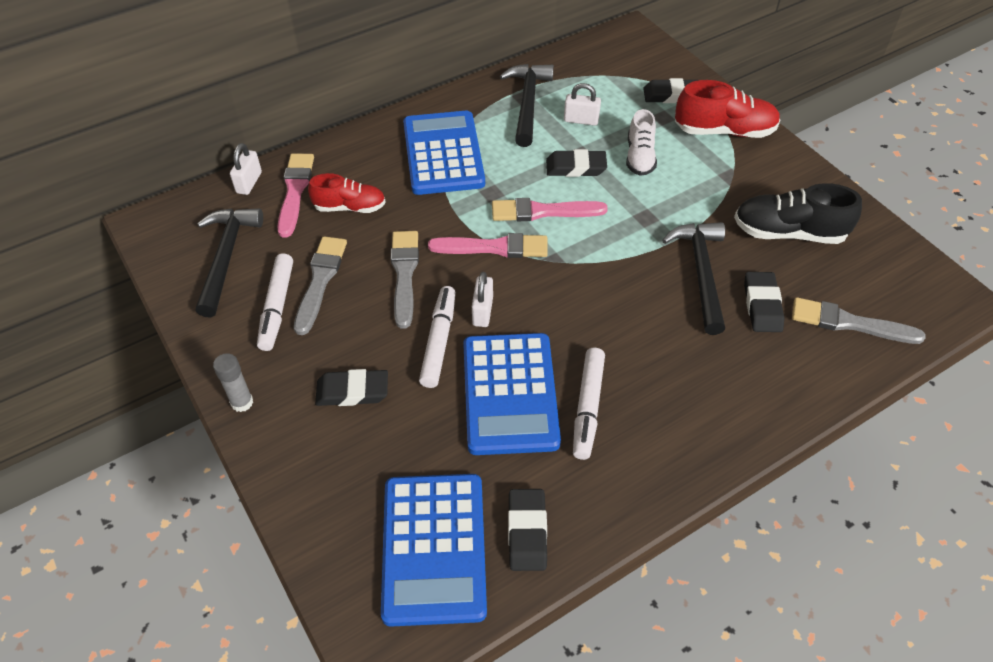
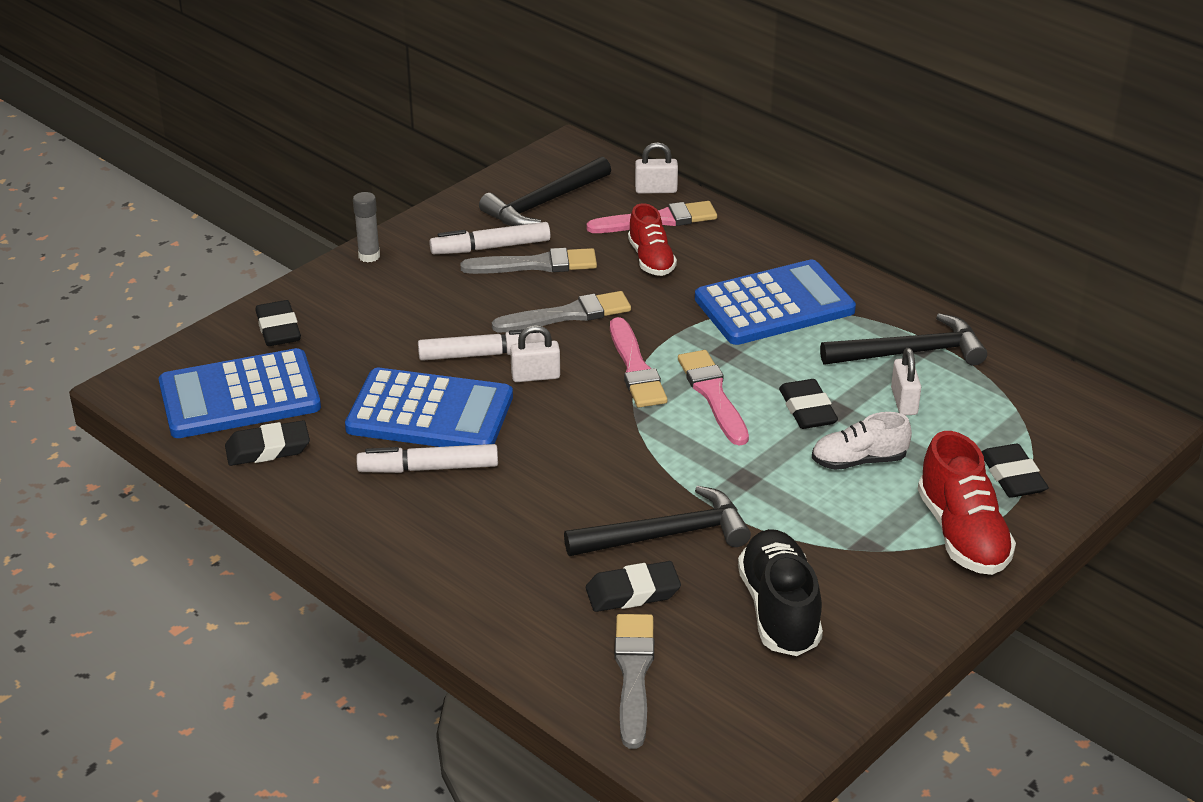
camera: 75 degrees right, 15 degrees down
(226, 257) = (543, 203): black hammer -> black hammer turned 150 degrees clockwise
(352, 391) = (401, 314): black eraser -> black eraser (278, 329)
(510, 393) = (430, 413): blue calculator -> blue calculator turned 150 degrees counterclockwise

